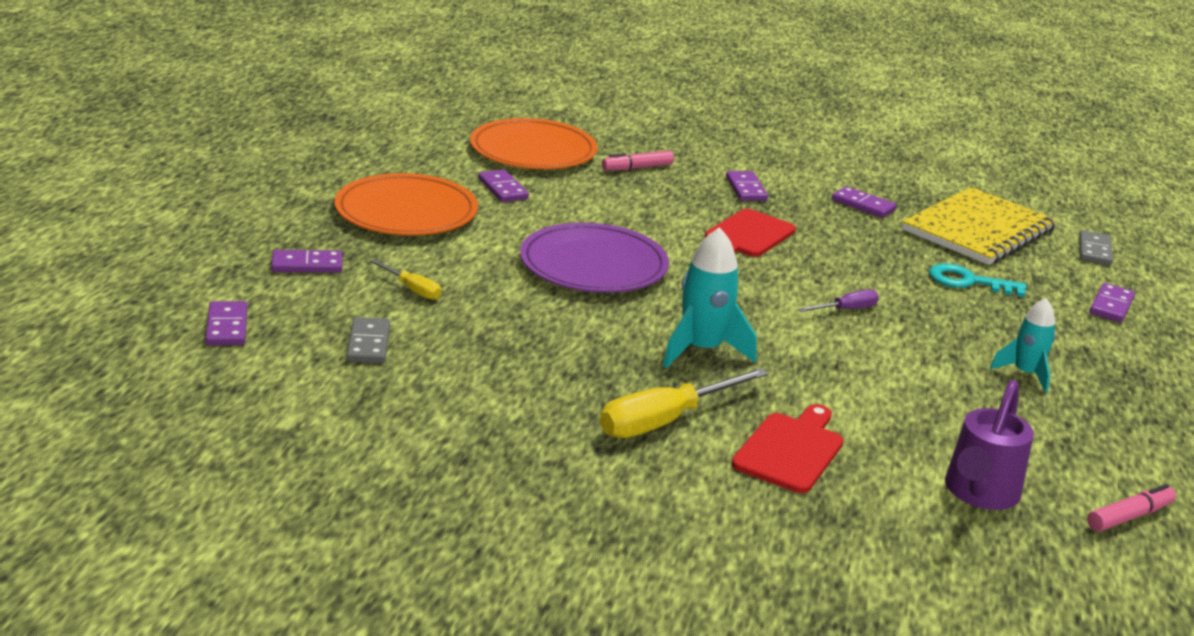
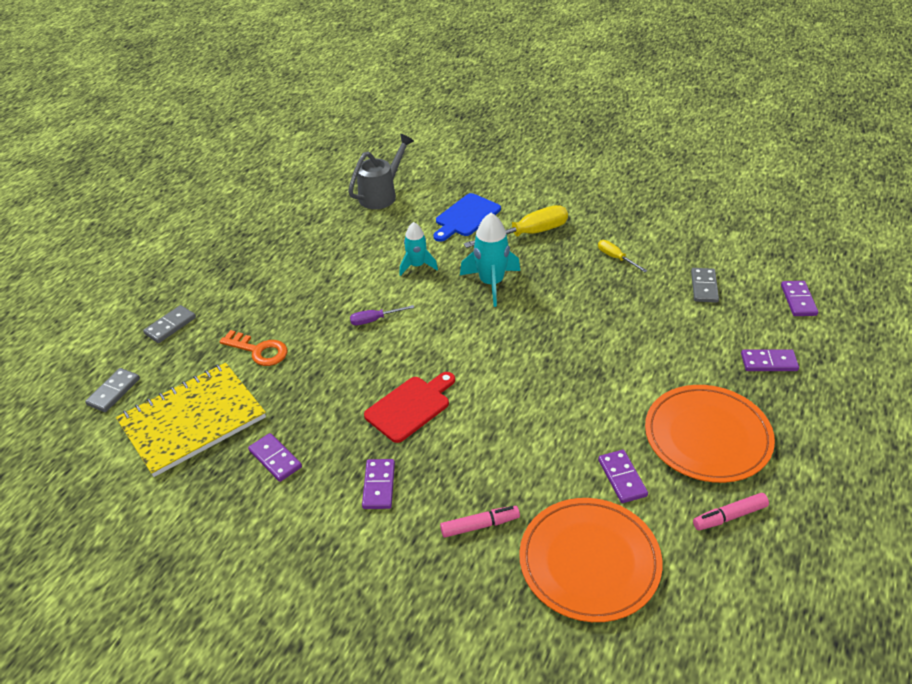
camera: 165 degrees left, 15 degrees up
(412, 289) = (685, 336): yellow screwdriver -> yellow screwdriver (616, 258)
(593, 265) = (549, 366): purple plate -> none
(790, 450) = (466, 217): red cutting board -> blue cutting board
(968, 282) = (259, 350): turquoise key -> orange key
(979, 494) = (381, 195): purple watering can -> grey watering can
(1025, 374) = (292, 266): turquoise rocket -> turquoise rocket (417, 266)
(1111, 306) = (170, 326): purple domino -> grey domino
(1129, 517) = (316, 184): pink marker -> pink marker (729, 516)

